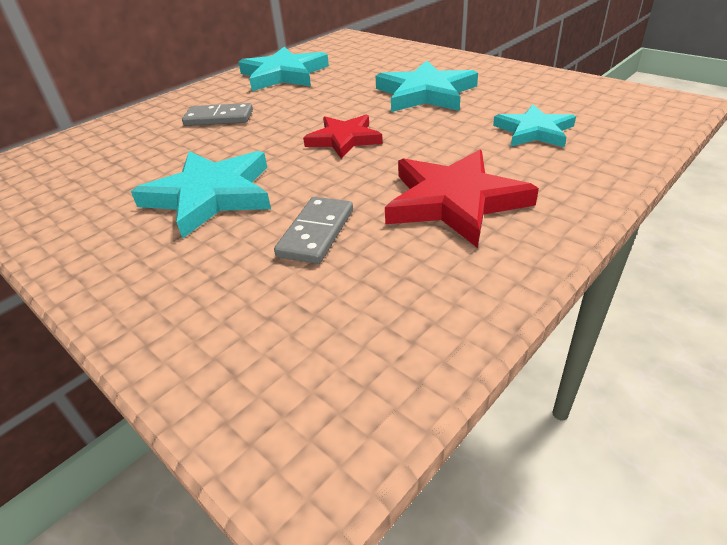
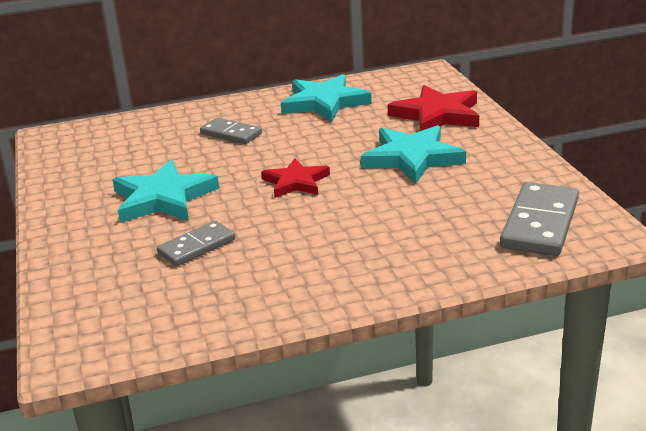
camera: 30 degrees right, 10 degrees down
(454, 201) = (307, 256): red star -> red star (437, 115)
(534, 131) = (445, 222): turquoise star -> none
(610, 110) = (540, 223): none -> grey domino

